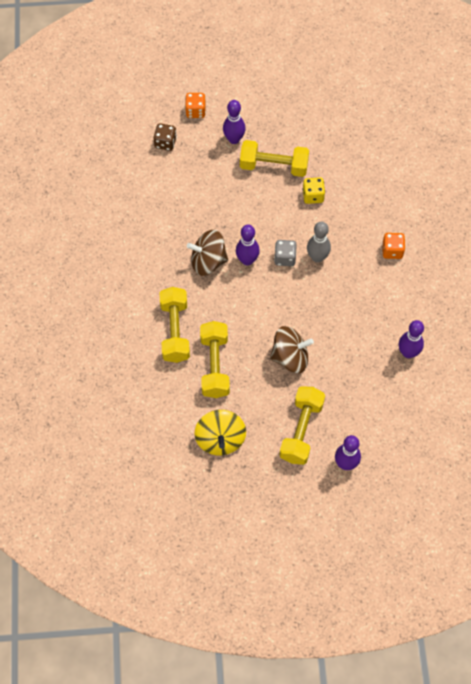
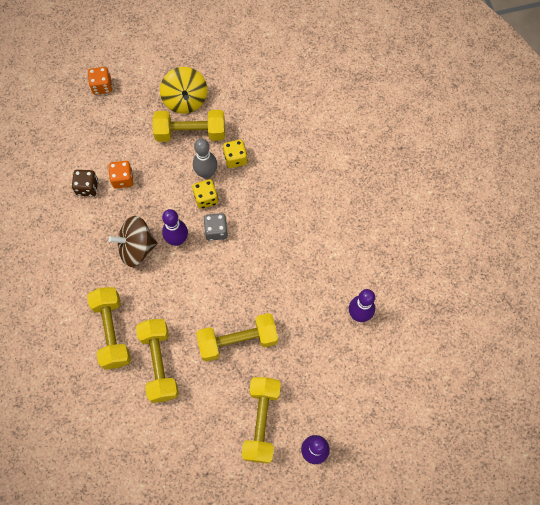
camera: 10 degrees left, 5 degrees up
(165, 143) = (75, 125): brown dice -> brown dice (87, 187)
(220, 439) = (177, 447): yellow spinning top -> yellow spinning top (185, 100)
(234, 139) = (145, 110): purple bowling pin -> none
(279, 227) = (206, 198): none -> yellow dice
(290, 357) = (238, 341): brown spinning top -> yellow dumbbell
(317, 257) = (249, 224): grey bowling pin -> grey bowling pin (206, 173)
(392, 251) = (325, 205): orange dice -> orange dice (123, 179)

